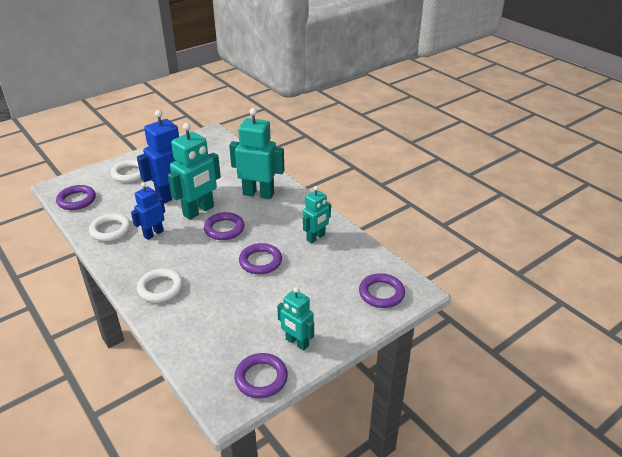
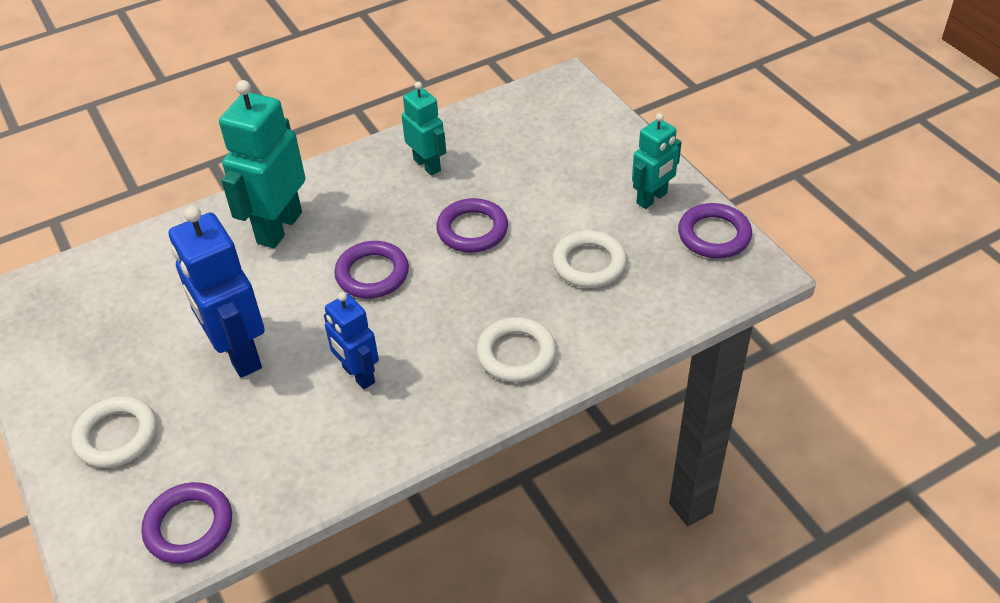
camera: 80 degrees left, 10 degrees up
(110, 230) = (325, 446): white ring -> white ring (589, 263)
(199, 211) = (305, 310): turquoise robot -> none
(381, 293) = (566, 112): purple ring -> none

